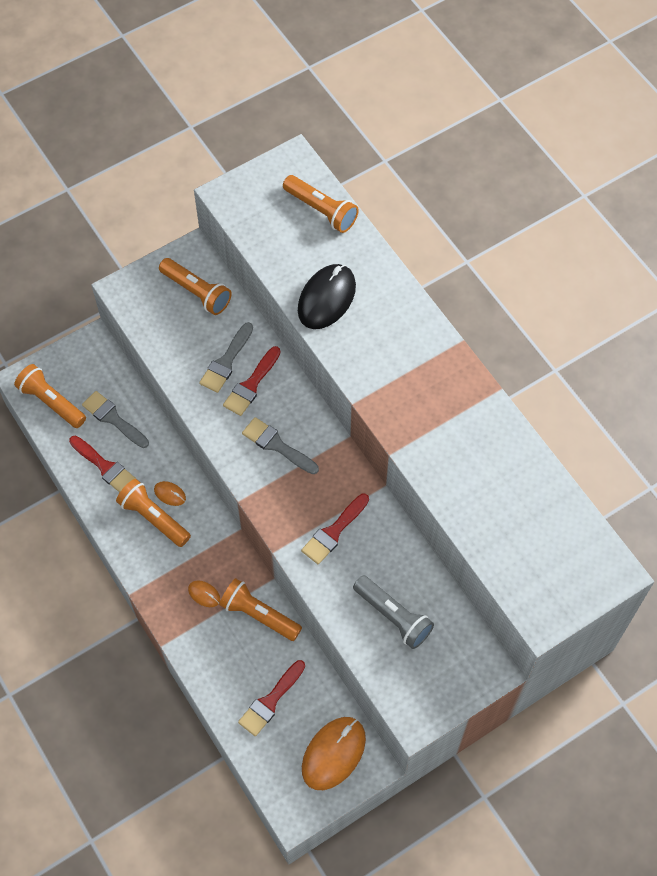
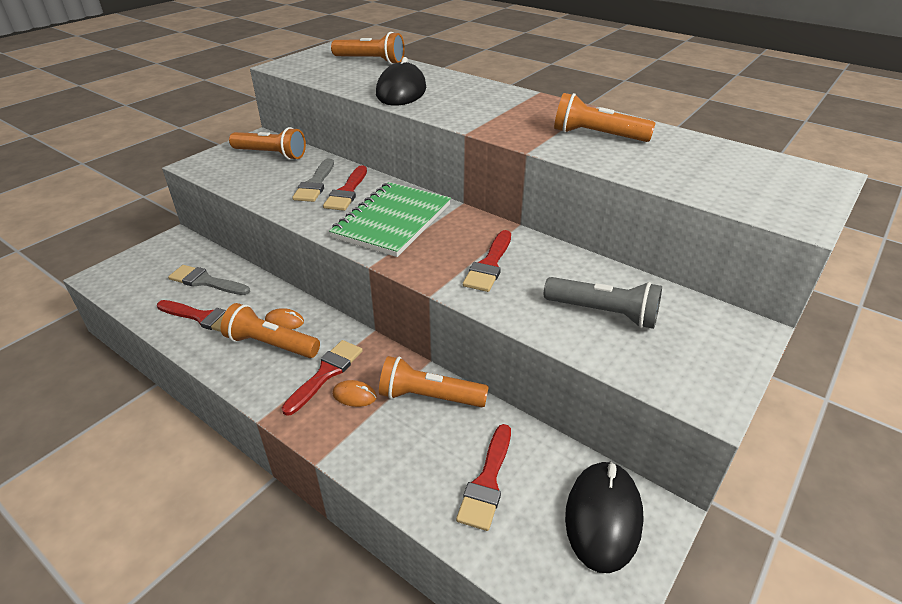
camera: 20 degrees left, 25 degrees down
(51, 402) = (133, 284): orange flashlight -> orange flashlight (597, 135)
(189, 564) = (326, 373): none -> red brush
(277, 445) = (393, 221): grey brush -> green notebook
(333, 754) = (603, 517): orange mouse -> black mouse

